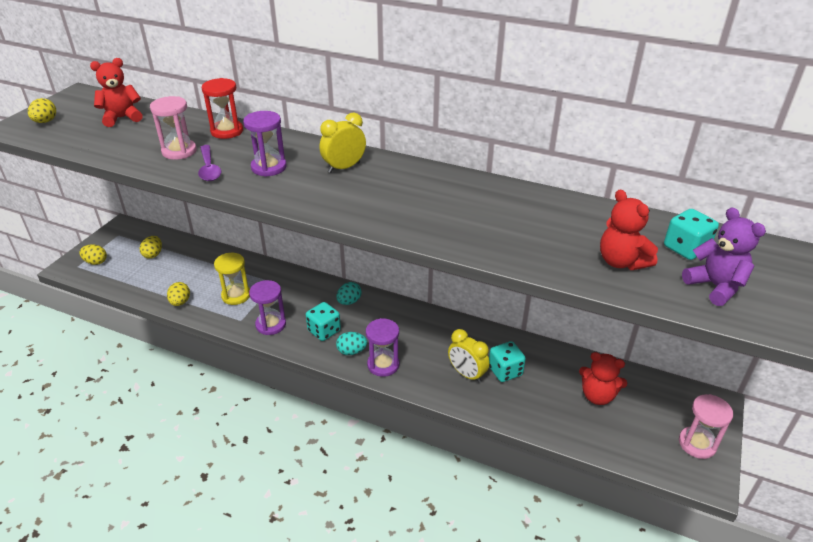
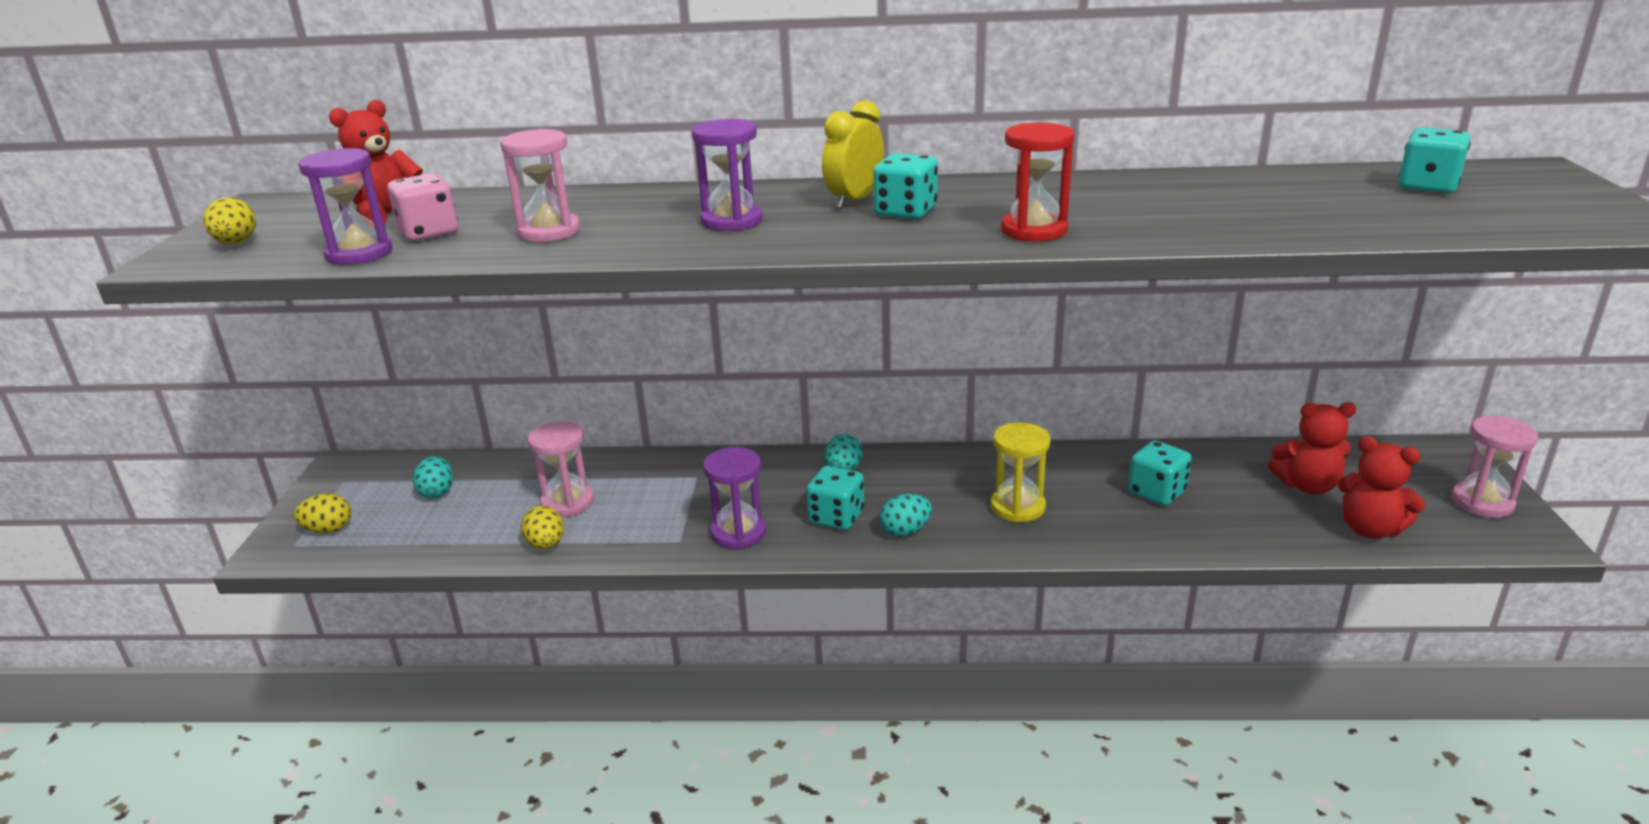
camera: 20 degrees left, 10 degrees down
(128, 137) = (429, 232): none -> pink dice
(153, 254) = (437, 492): yellow egg -> turquoise egg
(206, 279) = (568, 502): none -> pink hourglass
(209, 169) = (630, 239): purple spoon -> none
(227, 131) = (604, 198): red hourglass -> red hourglass (1034, 230)
(236, 295) = (642, 510): yellow hourglass -> yellow hourglass (1017, 507)
(360, 185) = (906, 212): none -> turquoise dice
(383, 365) = (971, 534): purple hourglass -> purple hourglass (359, 253)
(467, 374) = (1106, 511): yellow clock -> none
(621, 262) = (1372, 212): red teddy bear -> red teddy bear (1370, 529)
(715, 286) = (1514, 209): purple teddy bear -> none

